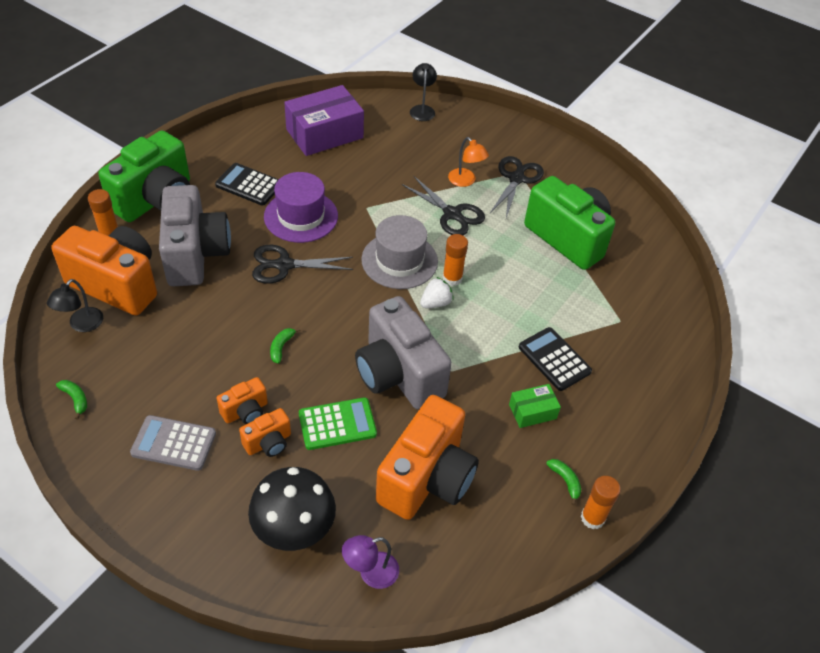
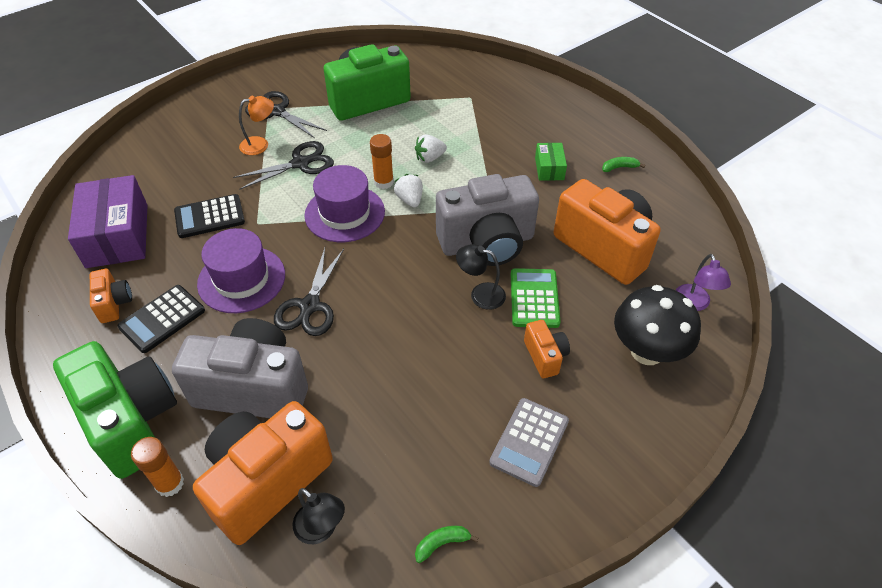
camera: 70 degrees left, 0 degrees up
(245, 411) = (502, 370): orange camera -> orange camera (114, 304)
(281, 347) = (426, 327): green banana -> none
(399, 260) = (345, 213): grey hat -> purple hat
(422, 109) = (133, 151): black lamp -> black lamp (480, 294)
(503, 306) = (430, 158): none -> white strawberry
(554, 359) = (499, 143): black calculator -> black calculator (209, 217)
(592, 518) = (654, 162): orange glue stick -> none

